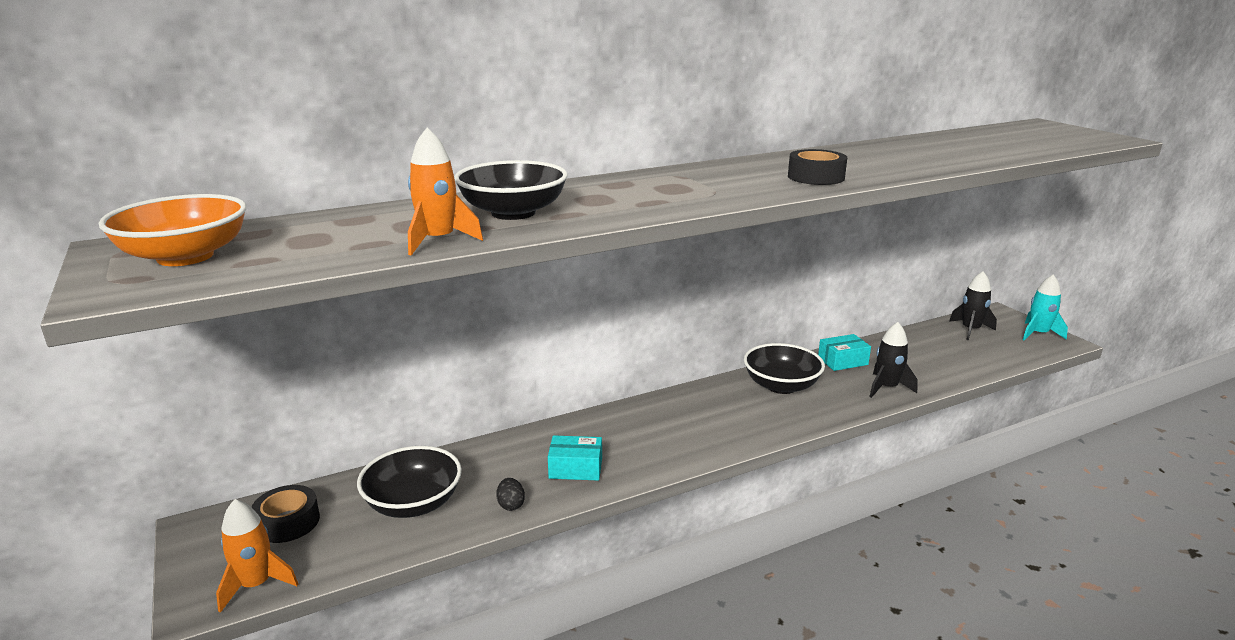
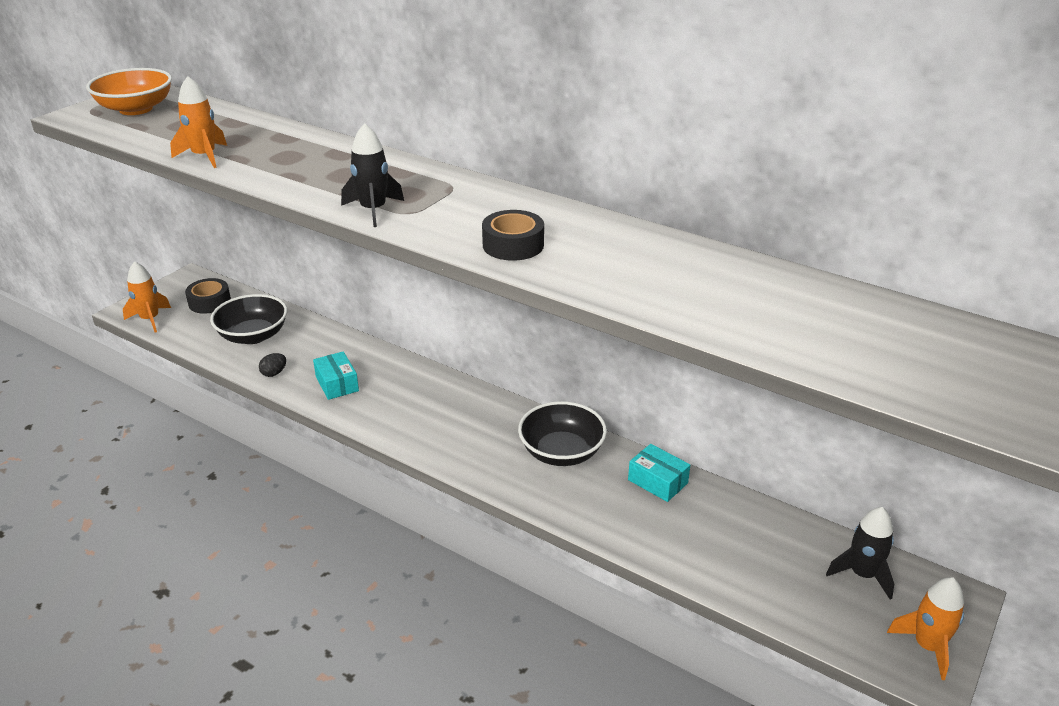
camera: 60 degrees right, 10 degrees up
(513, 213) = (285, 159): black bowl -> none
(887, 388) = (623, 526): black rocket -> black rocket (373, 210)
(1038, 334) = (927, 646): turquoise rocket -> orange rocket

